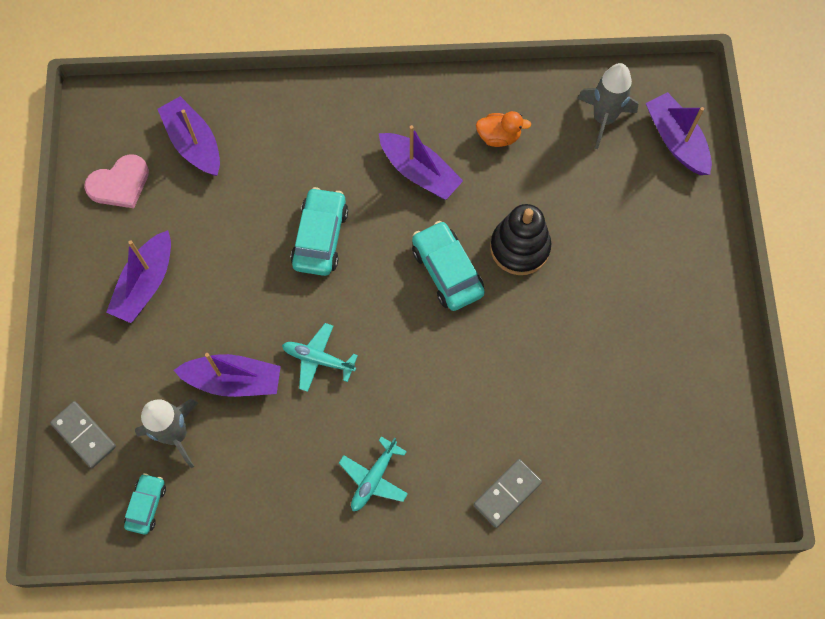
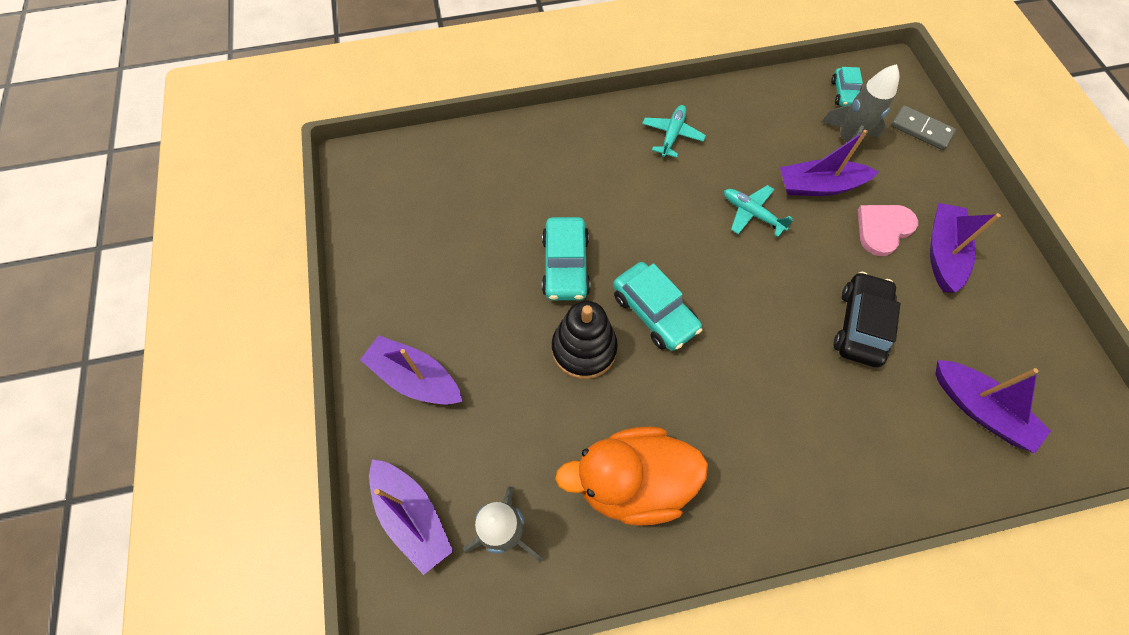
camera: 170 degrees right, 5 degrees down
(119, 184) = (1030, 348): pink heart -> pink heart (883, 229)
(260, 228) = (860, 325): none -> black car
(318, 359) = (752, 214): turquoise plane -> turquoise plane turned 150 degrees counterclockwise
(320, 237) = (794, 325): turquoise car -> turquoise car (565, 266)
(419, 172) = (713, 418): purple boat -> purple boat (415, 378)
(499, 137) = (632, 482): orange duck -> orange duck, size x2.11
(507, 493) = (560, 140): grey domino -> none

